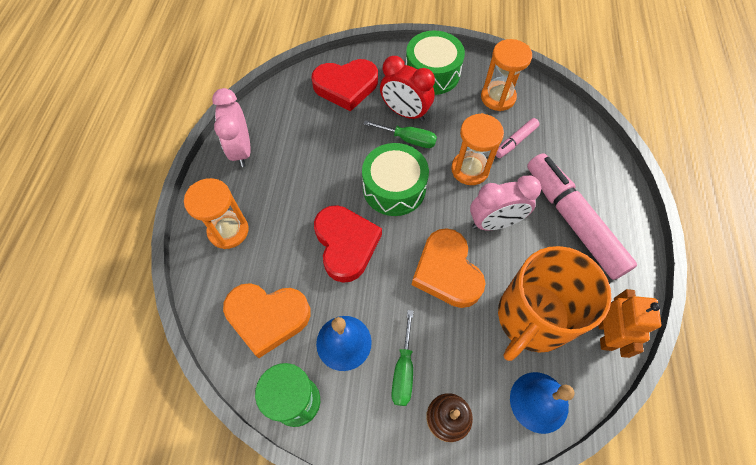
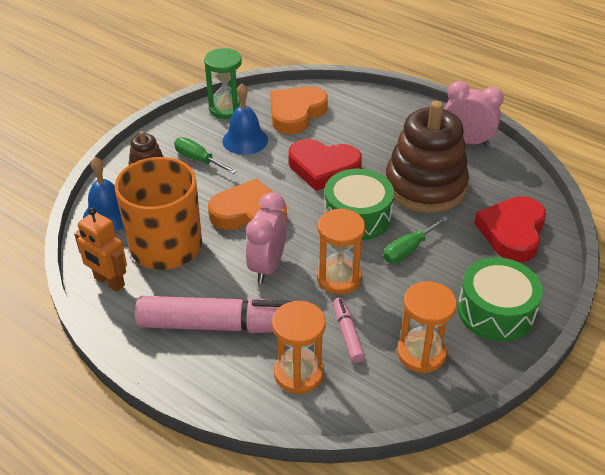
camera: 120 degrees right, 20 degrees down
(228, 231) = (385, 115): orange hourglass -> orange hourglass (299, 373)
(324, 157) = (425, 186): none -> brown stacking toy
(405, 112) = (447, 262): red clock -> none

